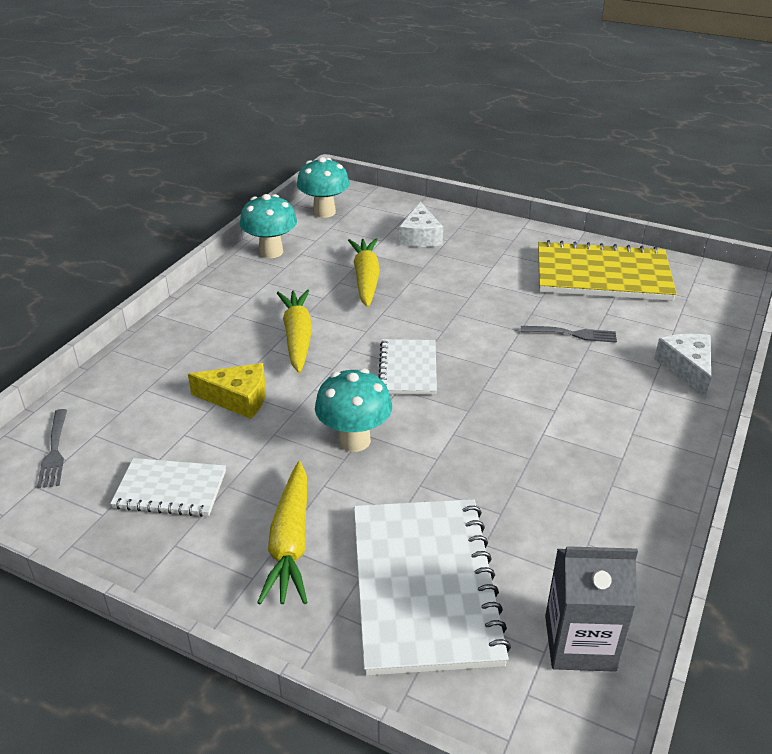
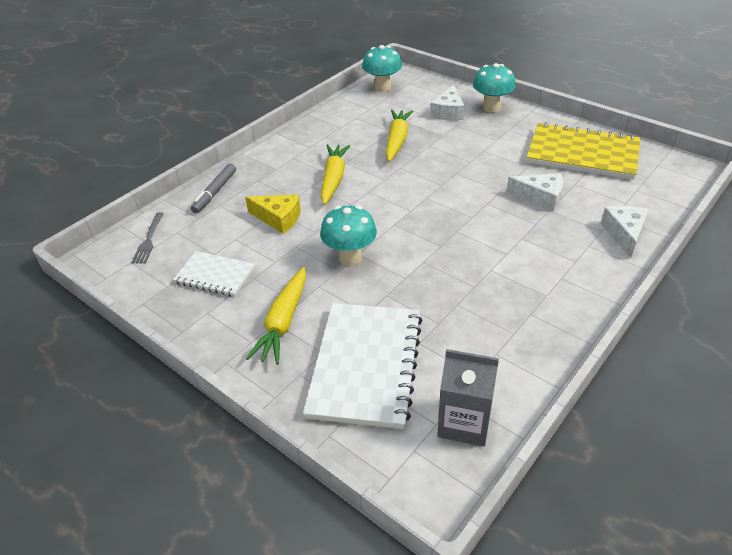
camera: 15 degrees right, 5 degrees up
(134, 372) = (215, 192): none -> grey marker
(271, 252) = (334, 115): turquoise mushroom -> turquoise mushroom (491, 108)
(408, 369) = (406, 210): white notebook -> none
(571, 334) = (540, 197): grey fork -> white cheese

